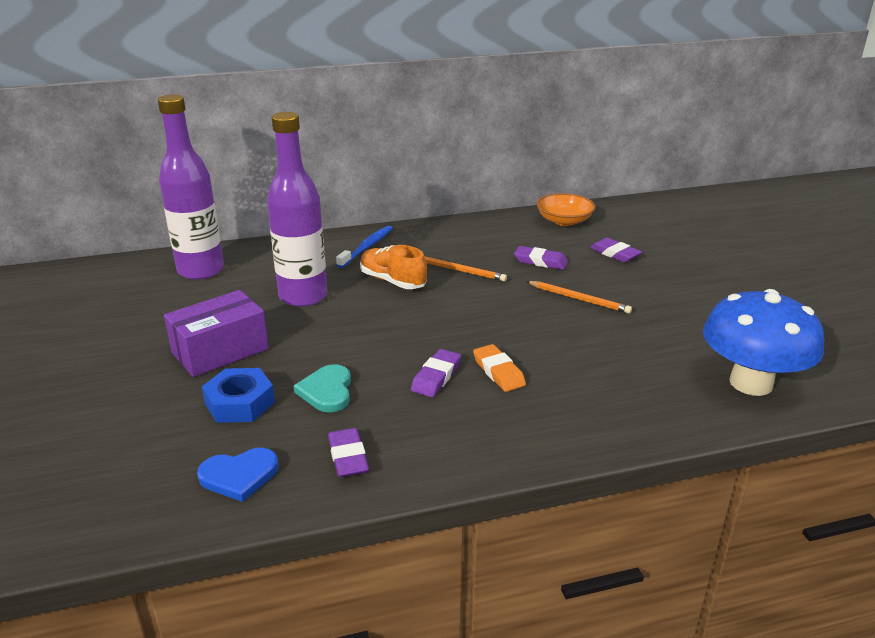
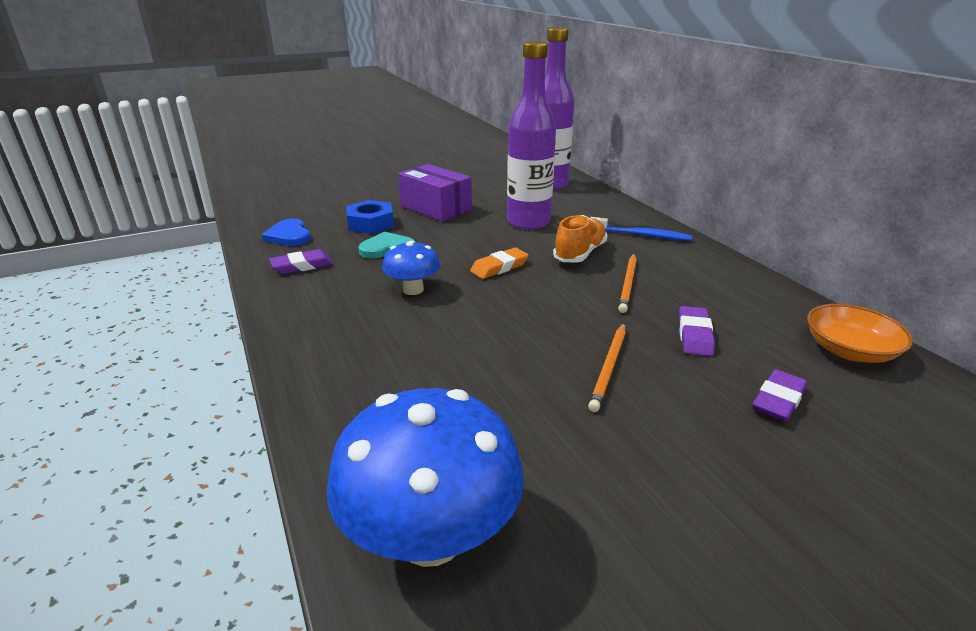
camera: 80 degrees right, 0 degrees up
(436, 377) = (413, 289): purple eraser -> blue mushroom
(498, 372) = (426, 320): orange eraser -> orange eraser (499, 267)

